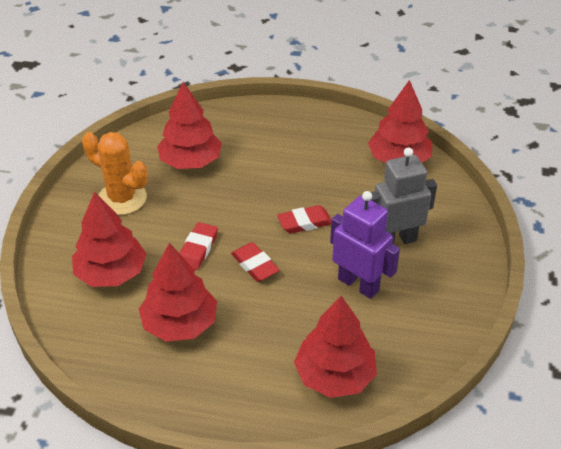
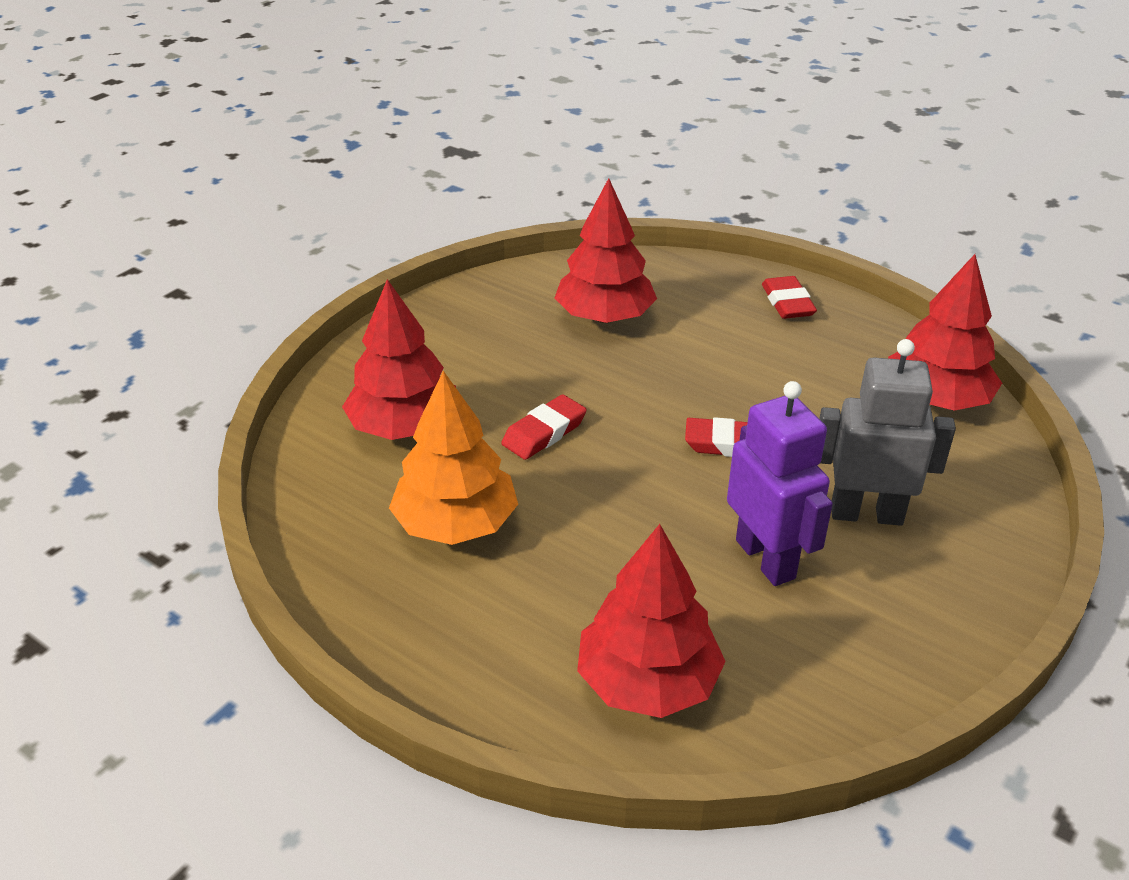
camera: 25 degrees right, 5 degrees down
(122, 198) = (479, 338): orange cactus -> none
(180, 324) = (456, 524): red tree -> orange tree
(255, 265) = (615, 479): red eraser -> red eraser (787, 303)

